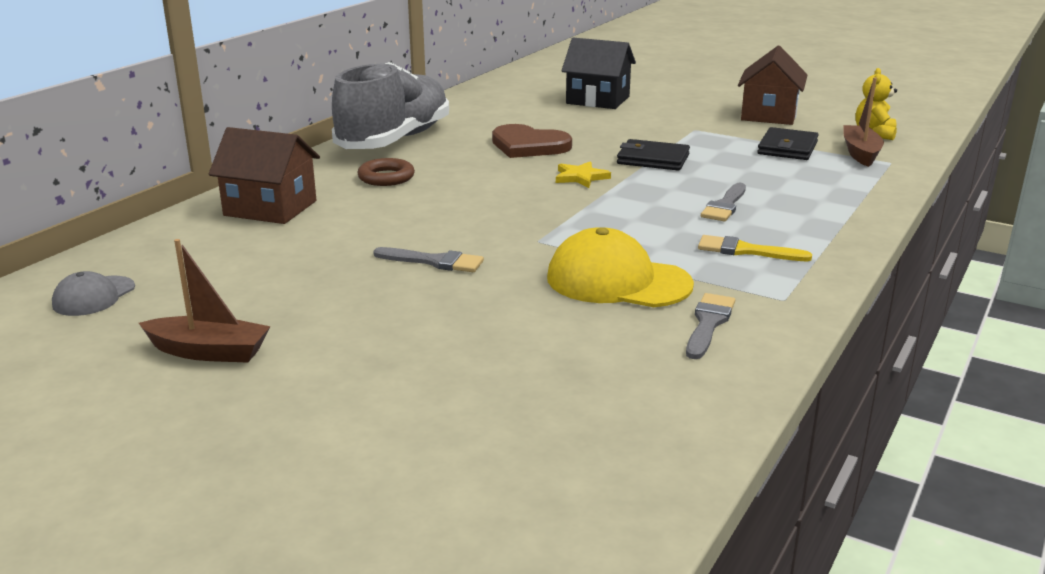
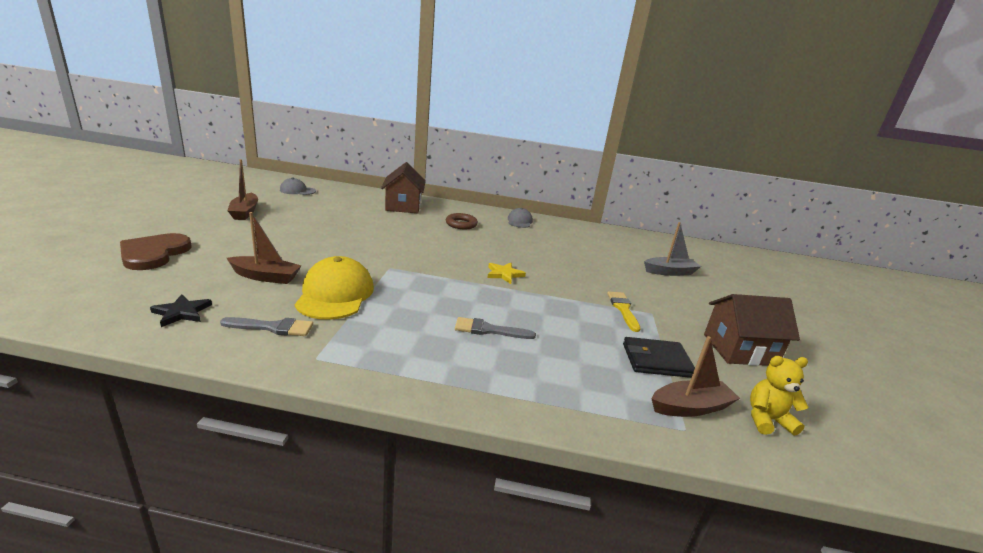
camera: 65 degrees right, 0 degrees up
(395, 140) = (519, 221): grey shoe -> grey cap
(434, 261) = (350, 244): grey brush -> none
(528, 145) = (548, 255): brown heart -> brown heart (154, 254)
(545, 329) = (265, 277): none -> brown boat
(598, 100) = (669, 272): black house -> grey boat
(653, 159) = (563, 298): black wallet -> none
(657, 390) = (182, 312): none -> black star
(746, 251) = (402, 340): yellow brush -> yellow brush (623, 309)

